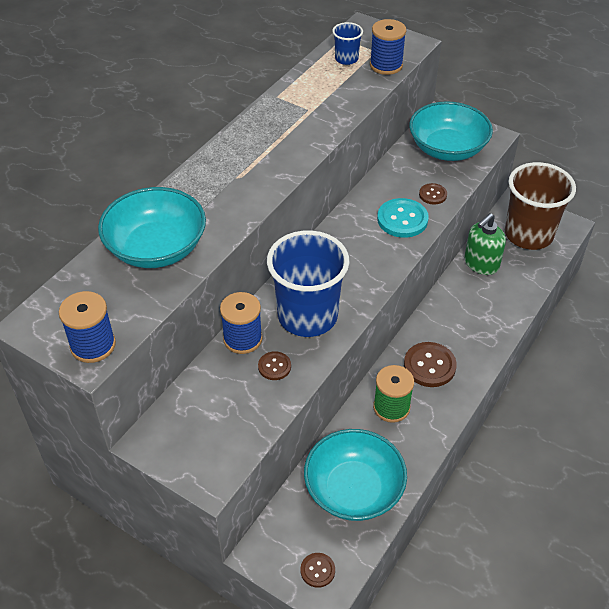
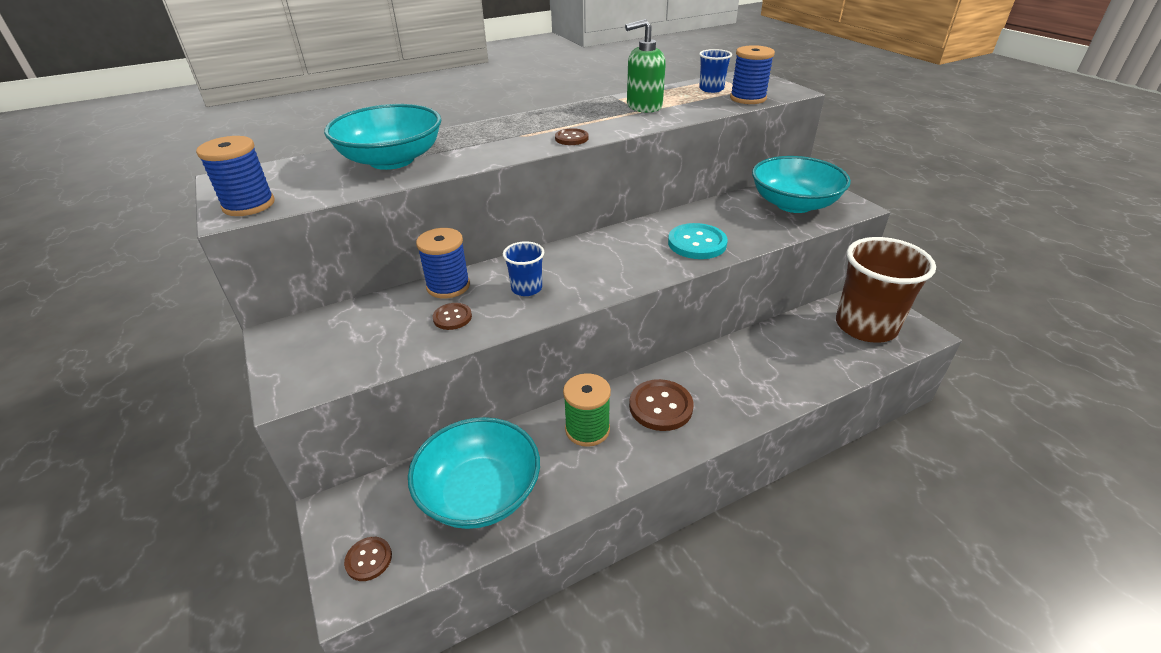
camera: 30 degrees right, 10 degrees down
(307, 316) = (526, 288): blue cup -> blue cup, size x0.45
(432, 195) = (747, 233): brown button -> brown button (571, 138)
(481, 264) = (789, 335): green soap dispenser -> green soap dispenser (644, 106)

